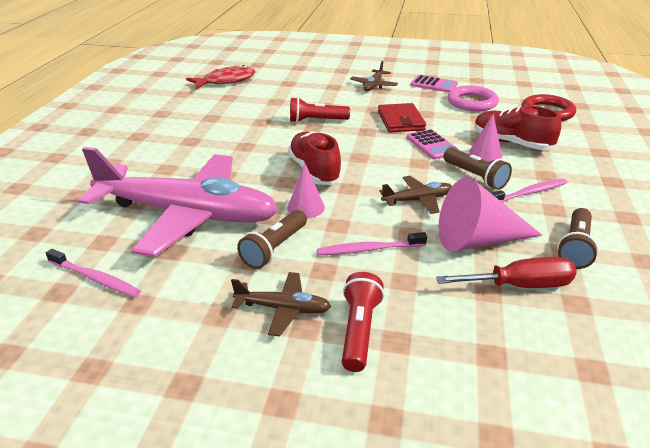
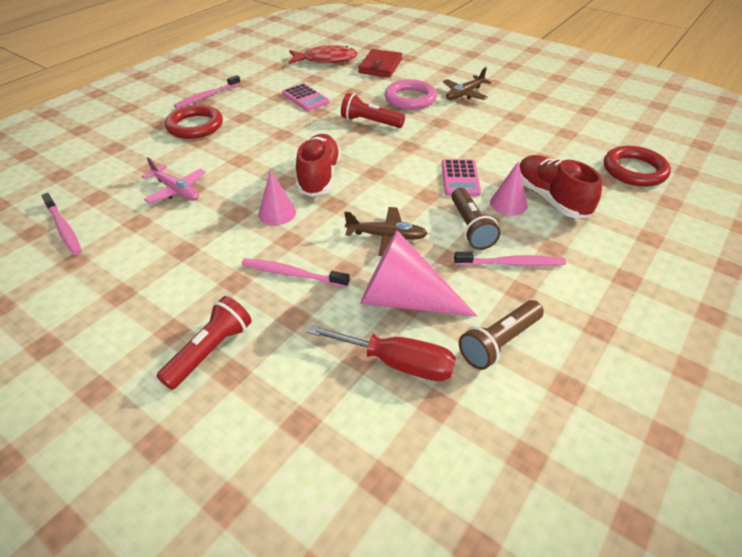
camera: 25 degrees right, 10 degrees up
(135, 131) = (207, 96): none -> pink toothbrush
(149, 157) = (195, 126): none -> red ring
(187, 214) = (176, 190): pink plane -> pink plane, size x0.41
(274, 248) = (215, 246): brown flashlight -> none
(283, 308) = (170, 306): brown plane -> none
(400, 121) = (454, 142): red wallet -> red wallet (380, 66)
(434, 85) = (531, 107): pink calculator -> pink calculator (305, 98)
(472, 102) = (554, 138): pink ring -> pink ring (410, 99)

